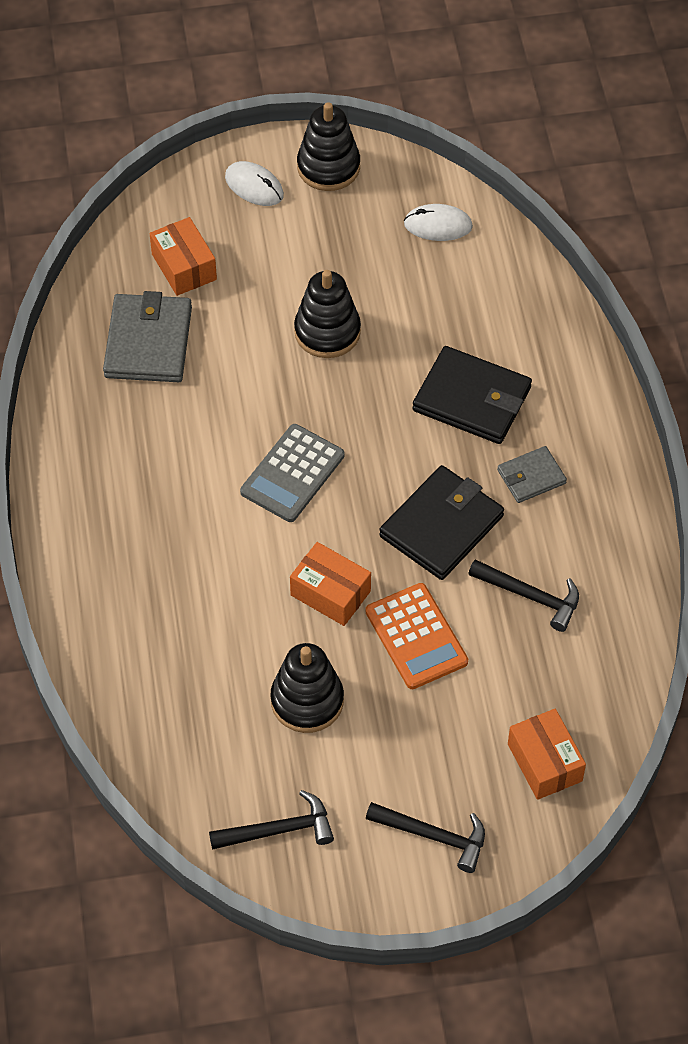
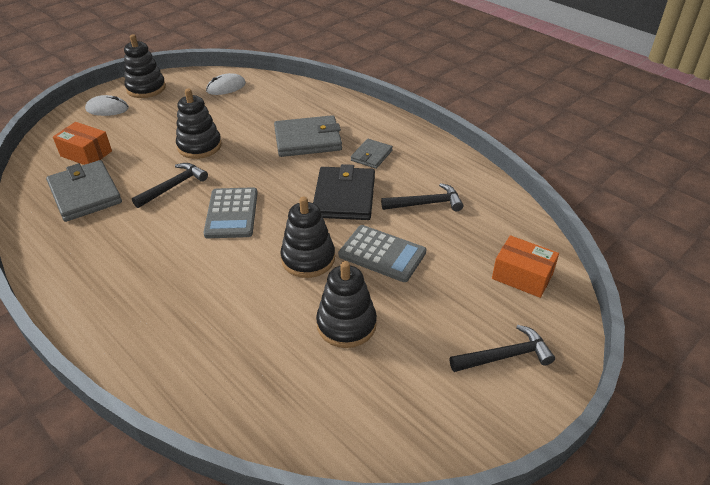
camera: 35 degrees left, 15 degrees down
(278, 830) = (401, 418): black hammer -> black hammer (173, 186)
(330, 593) = (308, 259): orange box -> black stacking toy
(416, 637) = (382, 254): orange calculator -> grey calculator
(471, 399) = (308, 140): black wallet -> grey wallet

